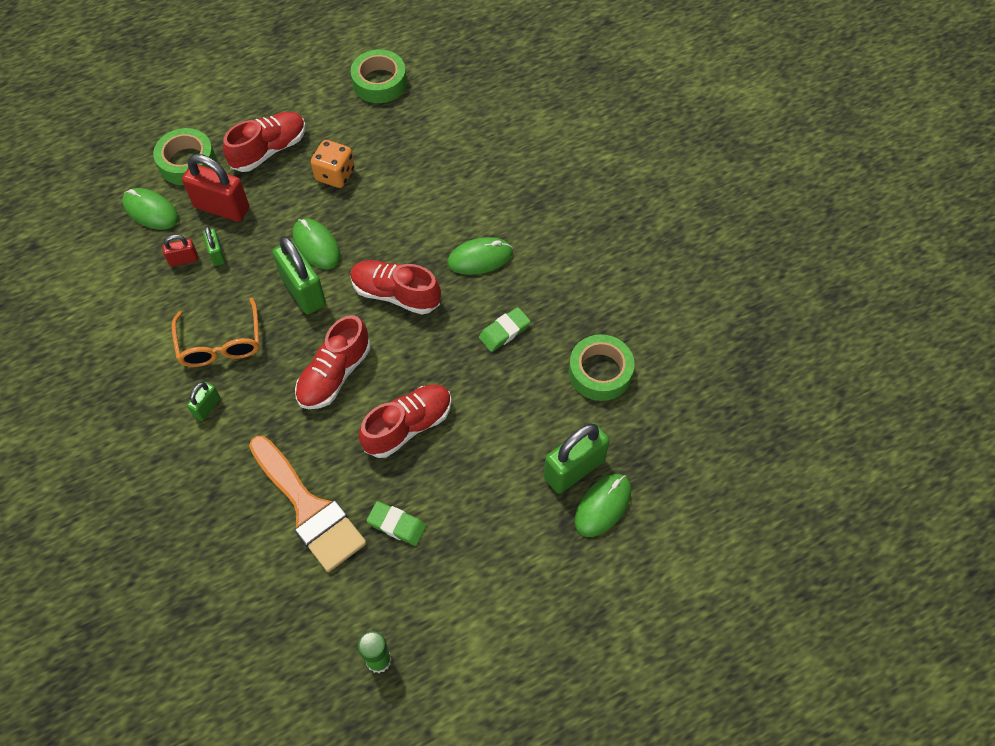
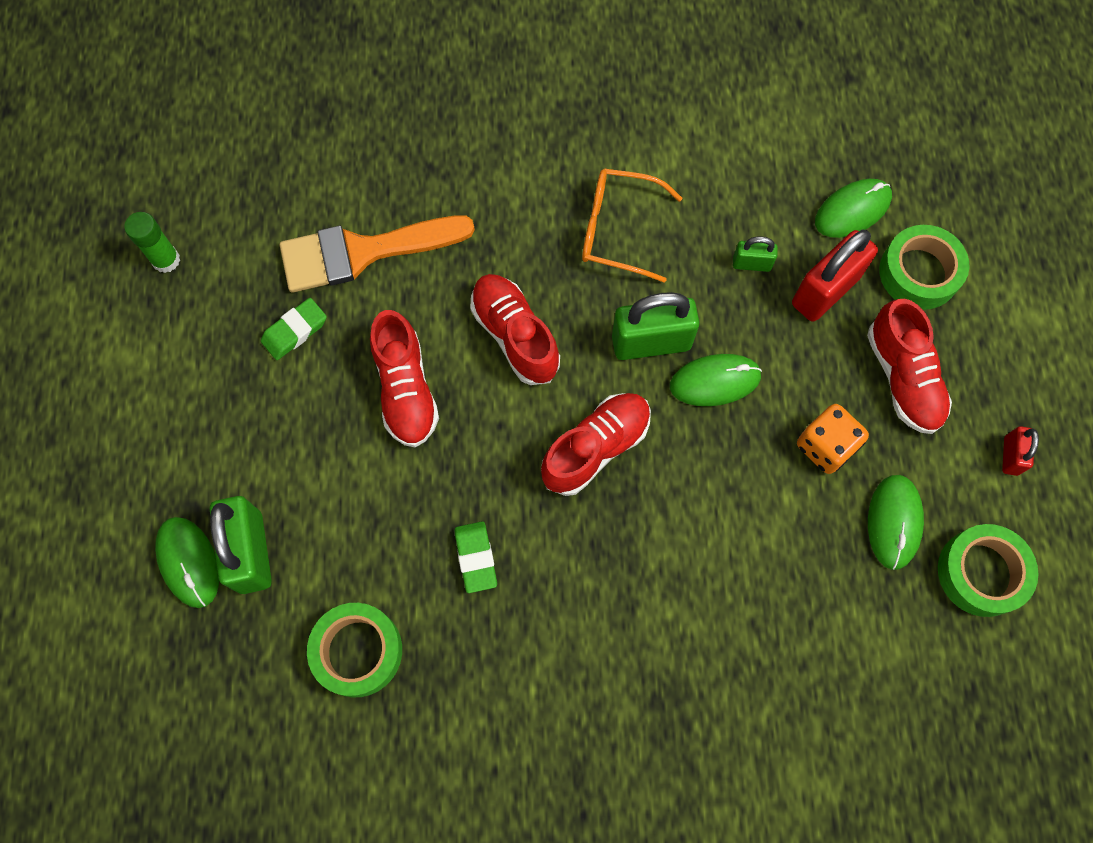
camera: 115 degrees right, 10 degrees up
(183, 260) = (759, 225): red padlock -> red padlock (1010, 456)
(207, 407) = (539, 192): green padlock -> none
(480, 258) = (603, 578): green mouse -> green mouse (894, 522)

